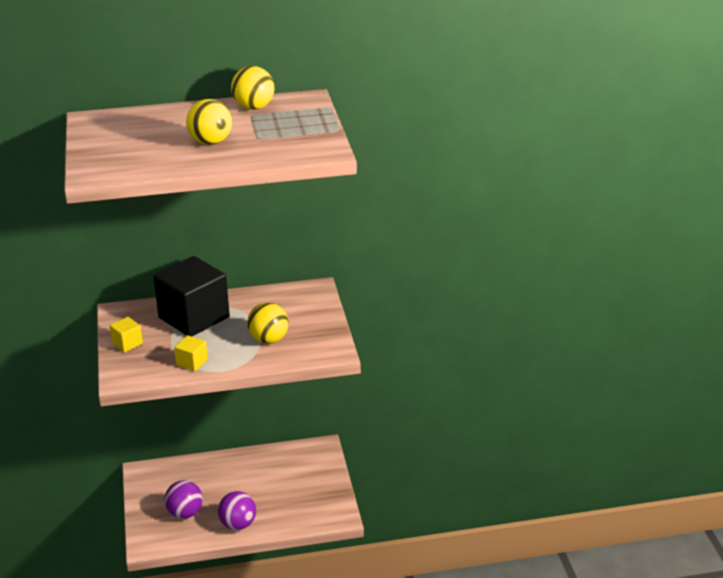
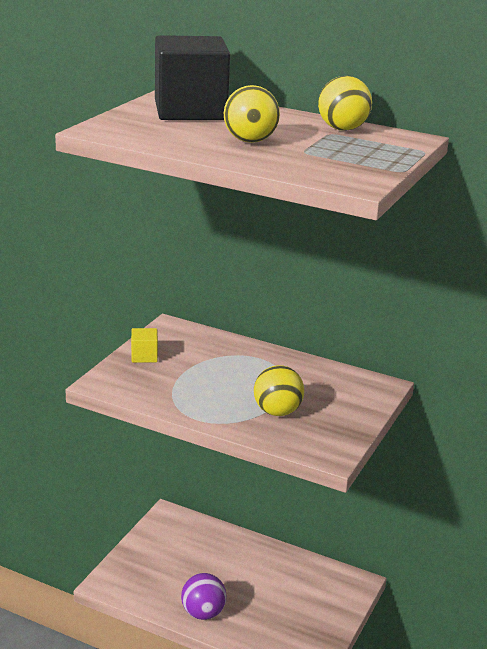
camera: 35 degrees right, 5 degrees down
(185, 513) = (166, 574): purple ball -> none
(192, 362) = (179, 398): yellow cube -> none
(194, 317) = (230, 360): black cube -> black cube (190, 111)

